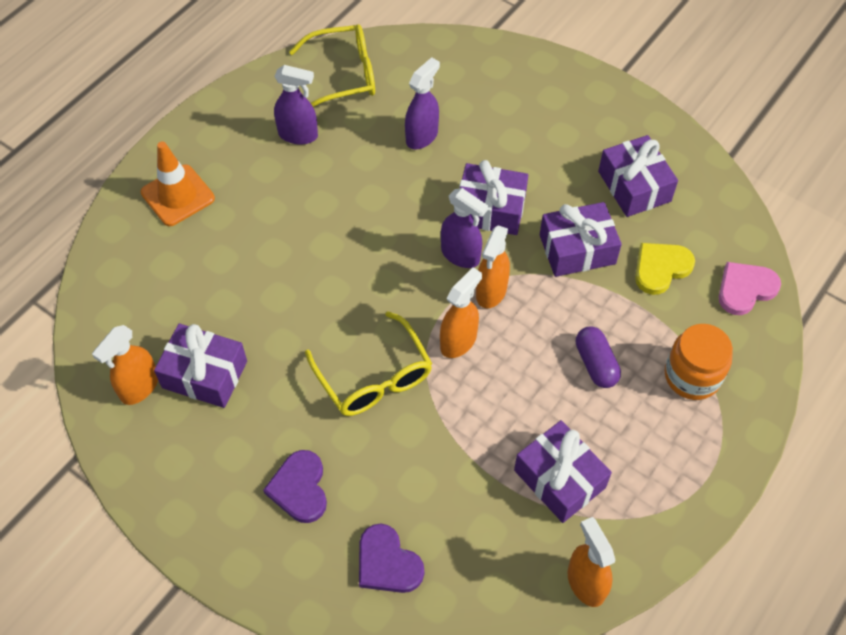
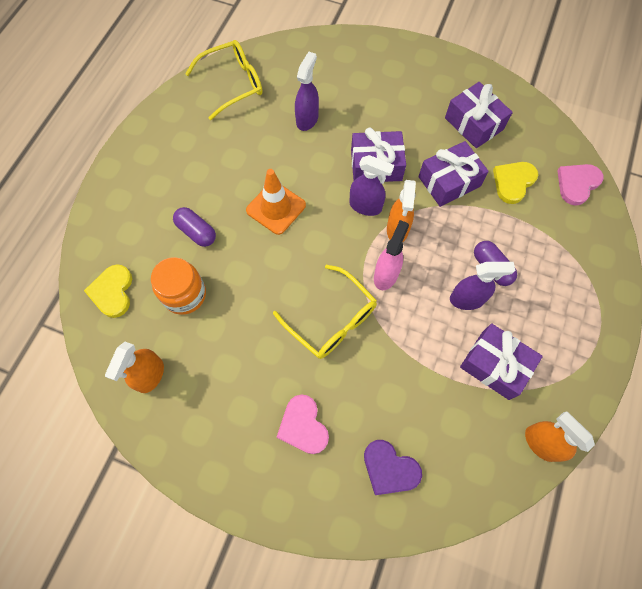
camera: 15 degrees left, 10 degrees up
(125, 284) = (112, 292): none -> yellow heart
(178, 195) = (133, 209): orange traffic cone -> orange traffic cone (276, 208)
(205, 374) = (199, 351): purple gift -> none
(244, 239) = (196, 232): none -> purple capsule
(298, 135) = (213, 138): purple spray bottle -> purple spray bottle (467, 299)
(299, 488) = (303, 426): purple heart -> pink heart
(458, 341) = (386, 275): orange spray bottle -> pink spray bottle
(692, 376) = (562, 260): orange jar -> orange jar (184, 294)

